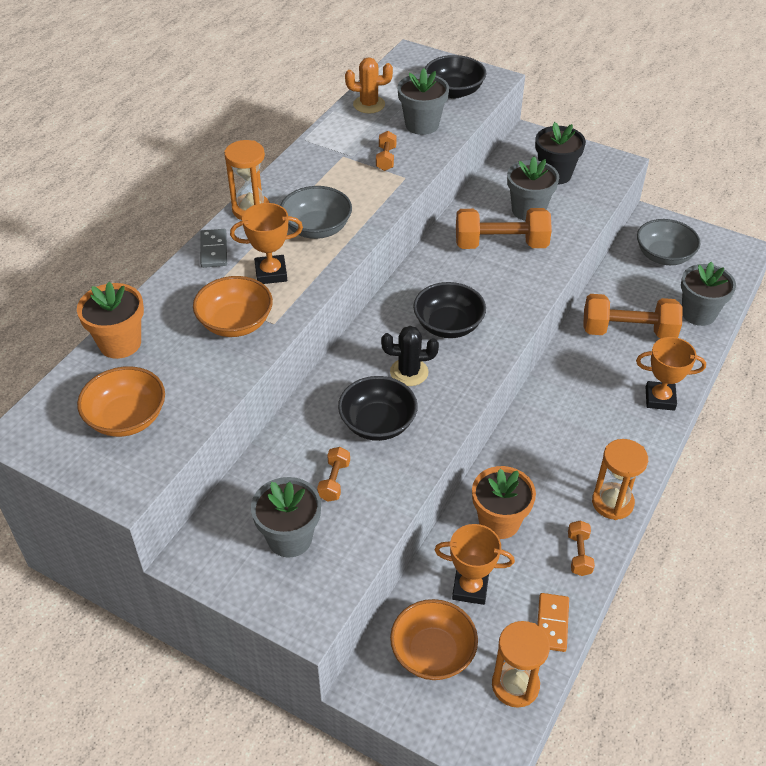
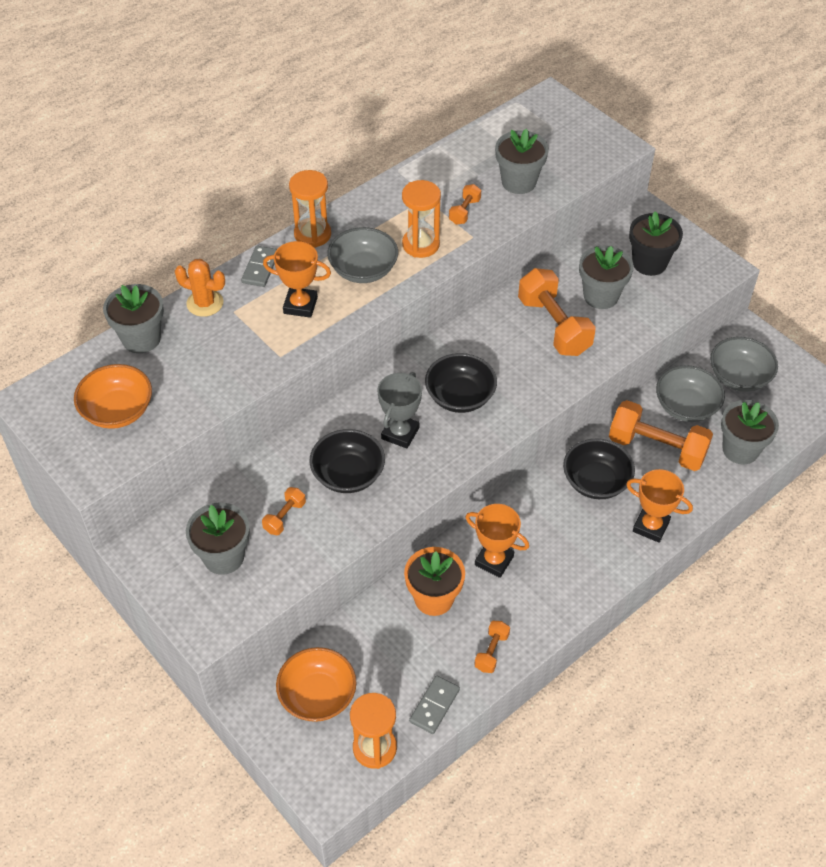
camera: 20 degrees right, 5 degrees up
(120, 343) = (141, 338): orange flower pot -> grey flower pot
(235, 323) = (247, 346): orange bowl -> none
(369, 104) = (478, 146): orange cactus -> orange cactus (205, 303)
(409, 372) = (400, 433): black cactus -> grey trophy
(454, 91) = (570, 151): black bowl -> black bowl (596, 481)
(470, 588) = (377, 650): orange trophy -> orange trophy (494, 561)
(501, 244) = (554, 326): orange dumbbell -> orange dumbbell turned 45 degrees clockwise
(552, 623) = (434, 706): orange domino -> grey domino
(612, 502) = (548, 614): orange hourglass -> orange hourglass (420, 244)
(633, 291) = (686, 406): none -> grey bowl

